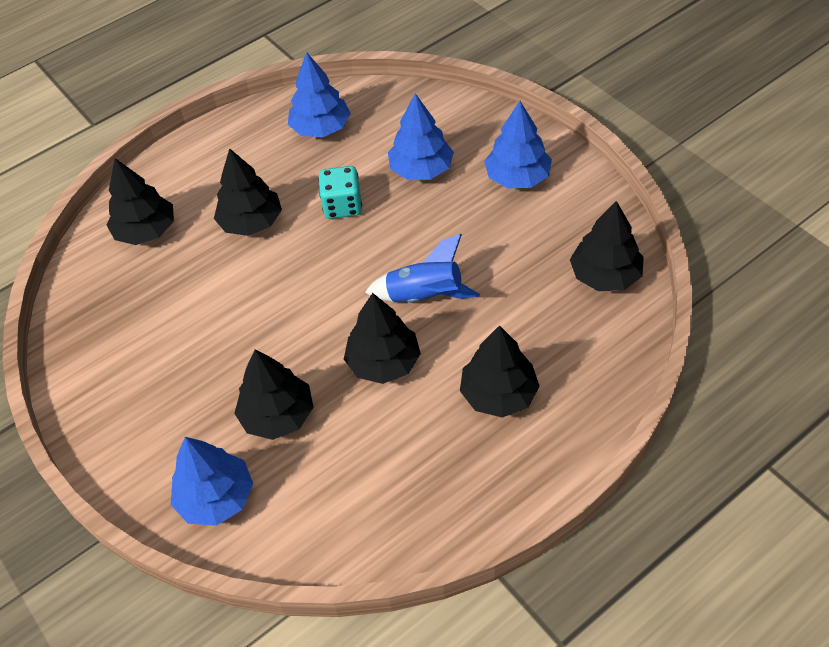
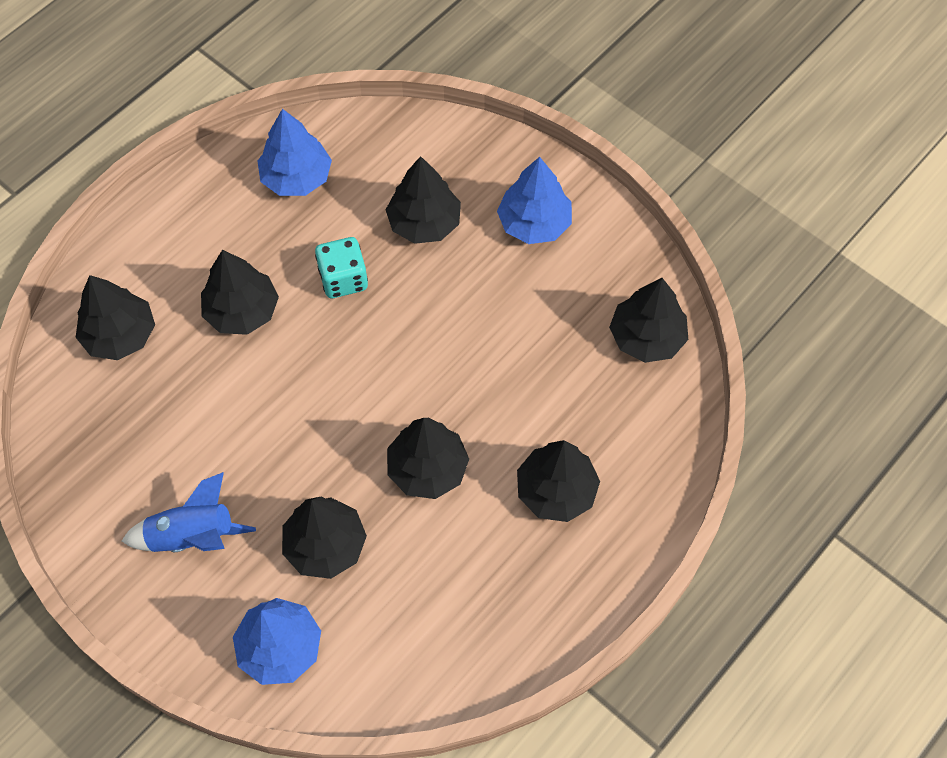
camera: 15 degrees left, 10 degrees up
(421, 169) = (424, 222): blue tree -> black tree
(424, 296) = (457, 384): blue rocket -> blue rocket (192, 536)

